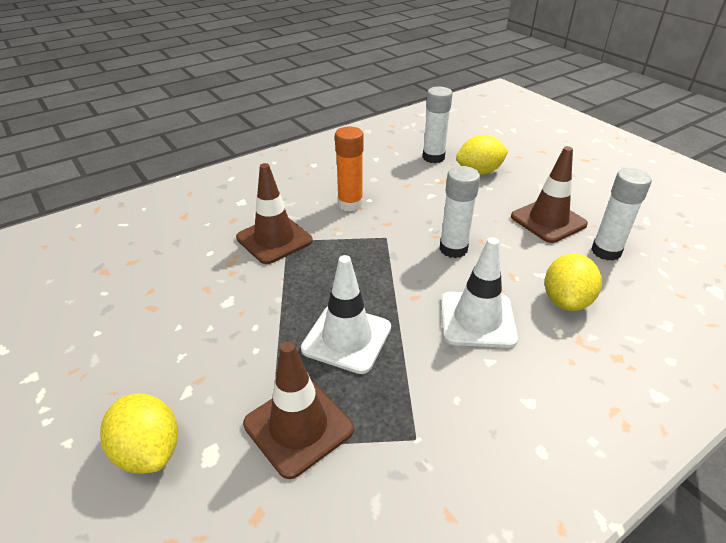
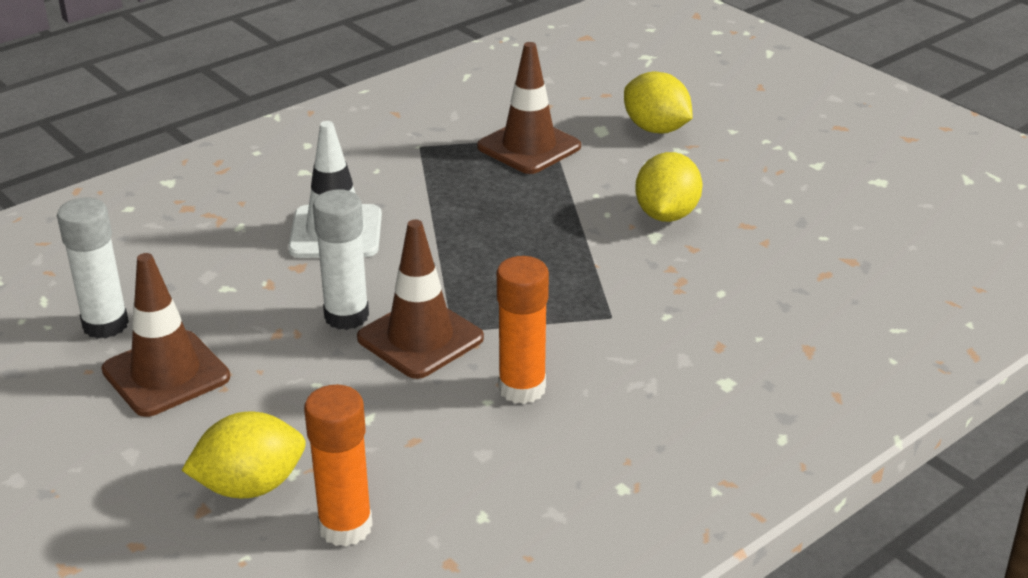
camera: 175 degrees right, 5 degrees down
(274, 239) = (632, 316): brown traffic cone -> brown traffic cone (420, 338)
(346, 338) = (495, 208): white traffic cone -> none
(433, 157) = (345, 527): white glue stick -> orange glue stick
(566, 301) = (211, 257): yellow lemon -> yellow lemon (666, 215)

